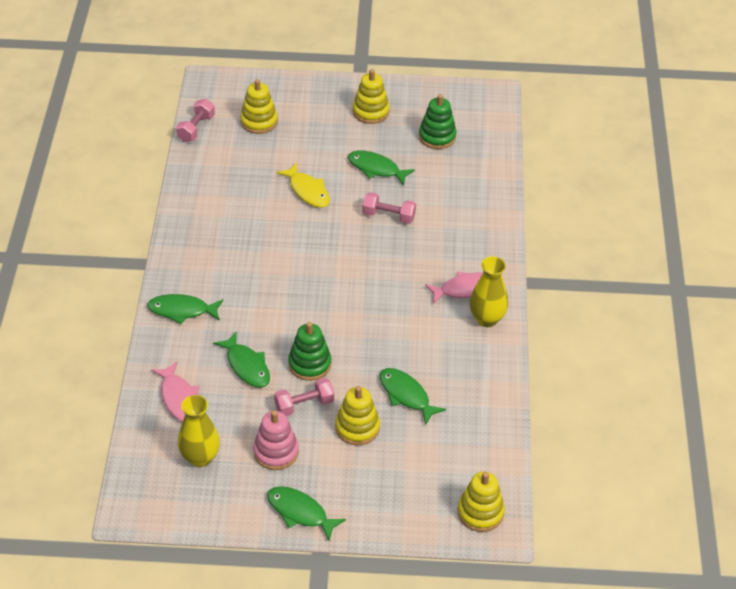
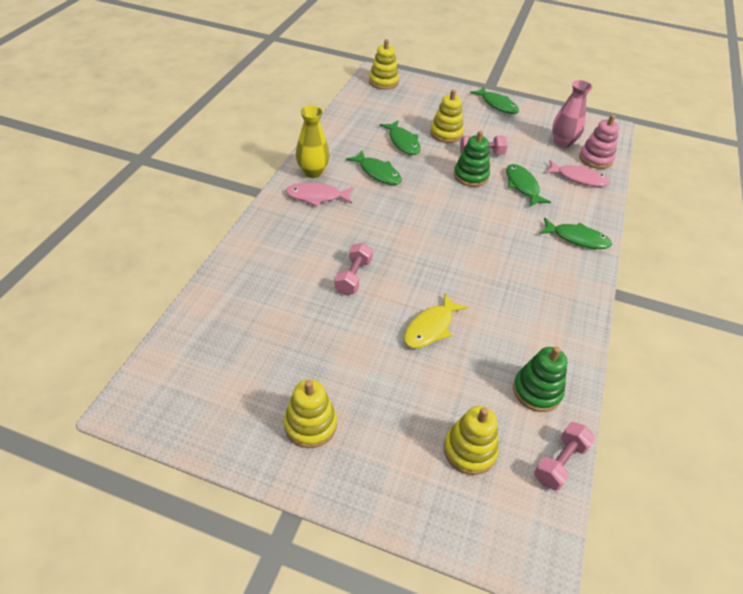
camera: 165 degrees left, 0 degrees up
(179, 398) = (578, 178): pink fish -> pink fish turned 120 degrees clockwise
(200, 457) = (562, 142): yellow vase -> pink vase
(276, 452) = (508, 134): pink stacking toy -> pink stacking toy (595, 159)
(307, 191) = (430, 327): yellow fish -> yellow fish turned 120 degrees counterclockwise
(376, 168) = (341, 335): green fish -> green fish (377, 173)
(388, 216) = (353, 277): pink dumbbell -> pink dumbbell turned 75 degrees clockwise
(437, 136) = (246, 360): green stacking toy -> green stacking toy (537, 391)

